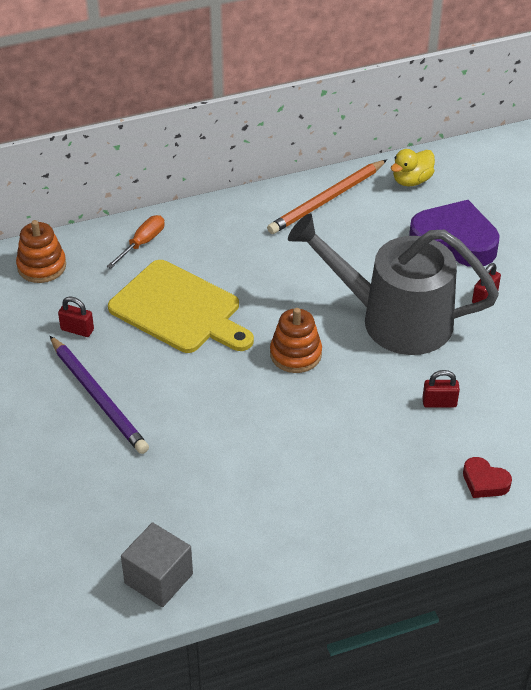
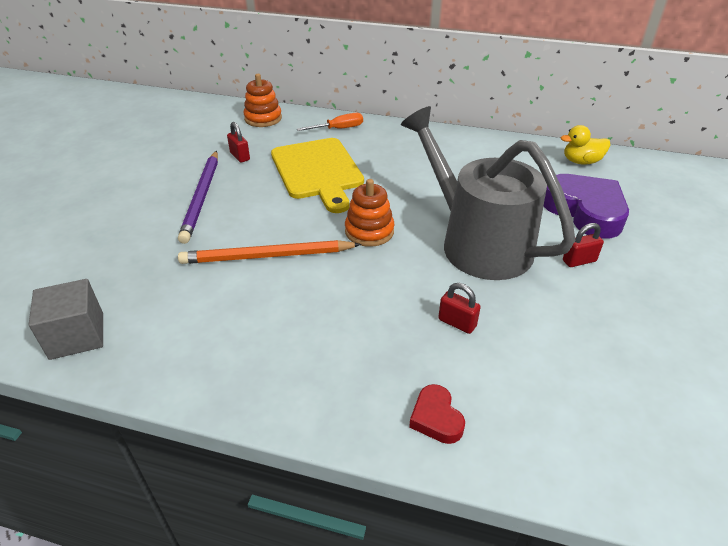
camera: 35 degrees right, 5 degrees down
(327, 200) = (498, 150): orange pencil -> orange pencil (267, 256)

